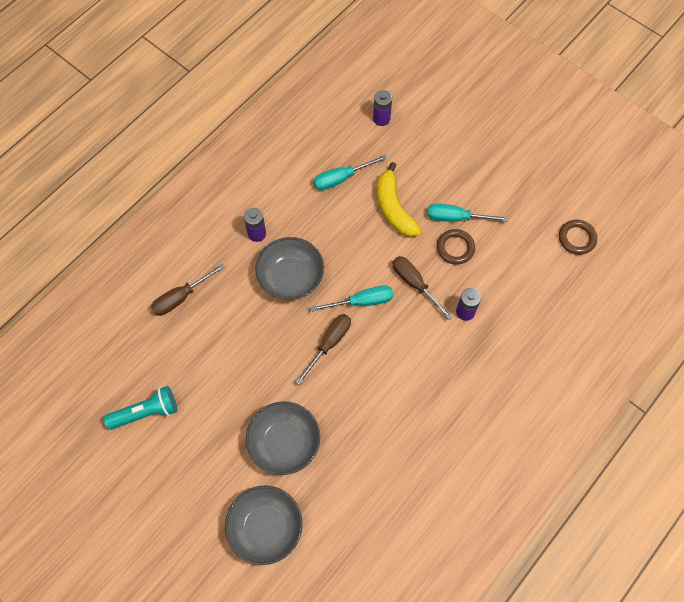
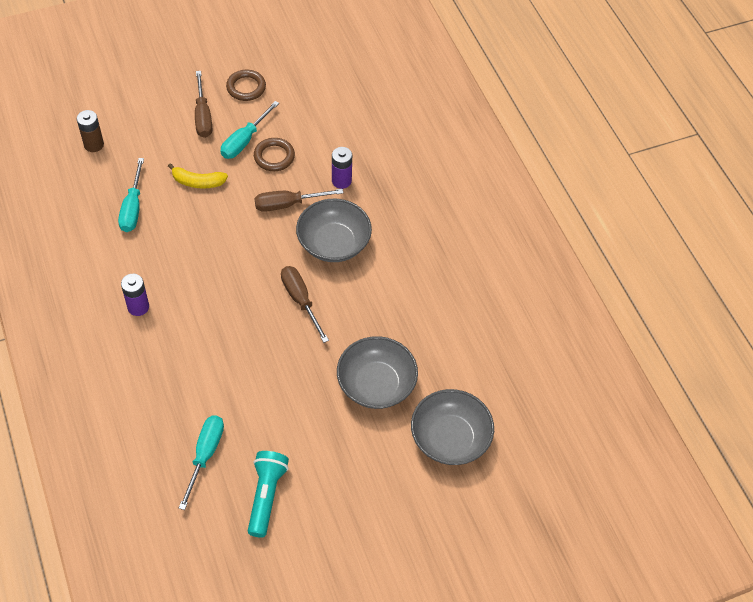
camera: 65 degrees left, 10 degrees down
(181, 297) = (159, 407): brown screwdriver -> brown screwdriver (203, 116)
(291, 277) = (208, 299): grey bowl -> grey bowl (333, 243)
(362, 302) = (276, 254): turquoise screwdriver -> turquoise screwdriver (205, 455)
(381, 119) = (94, 145): purple battery -> brown battery
(394, 208) = (198, 182): yellow banana -> yellow banana, size x0.65
(577, 238) = (328, 68): brown ring -> brown ring (246, 87)

